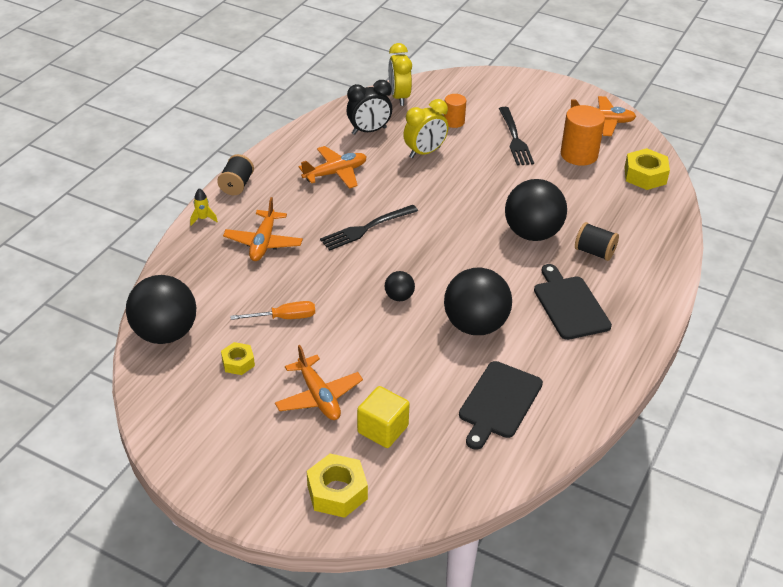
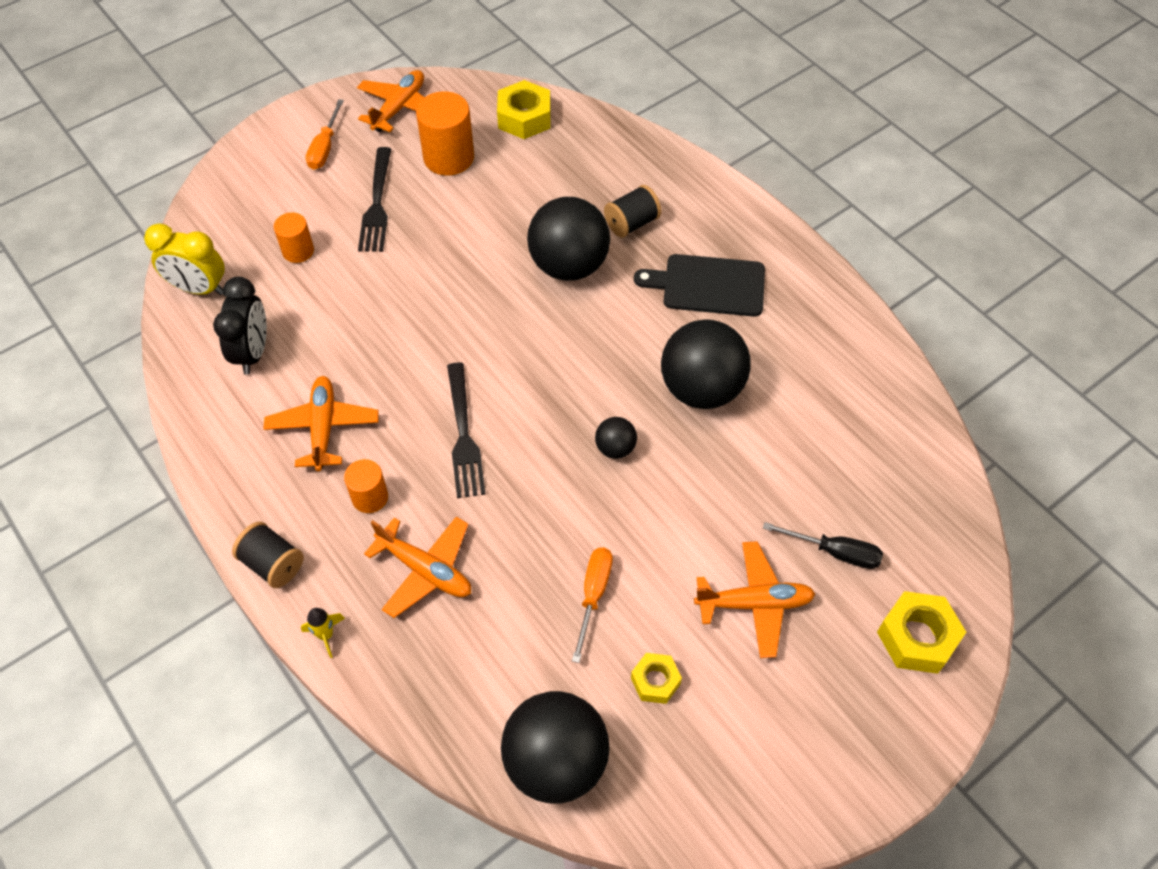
camera: 65 degrees left, 15 degrees up
(299, 206) = (370, 497): none -> orange cylinder
(383, 429) = (834, 552): yellow cube -> black screwdriver
(425, 152) = (343, 308): yellow clock -> none
(499, 402) = (834, 418): black cutting board -> none
(515, 139) = (377, 204): black fork -> black fork turned 75 degrees clockwise
(541, 104) = (325, 148): none -> orange screwdriver

